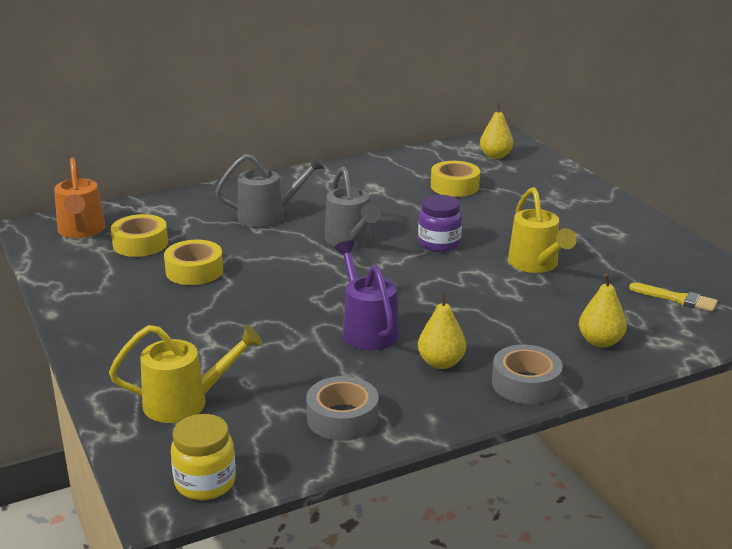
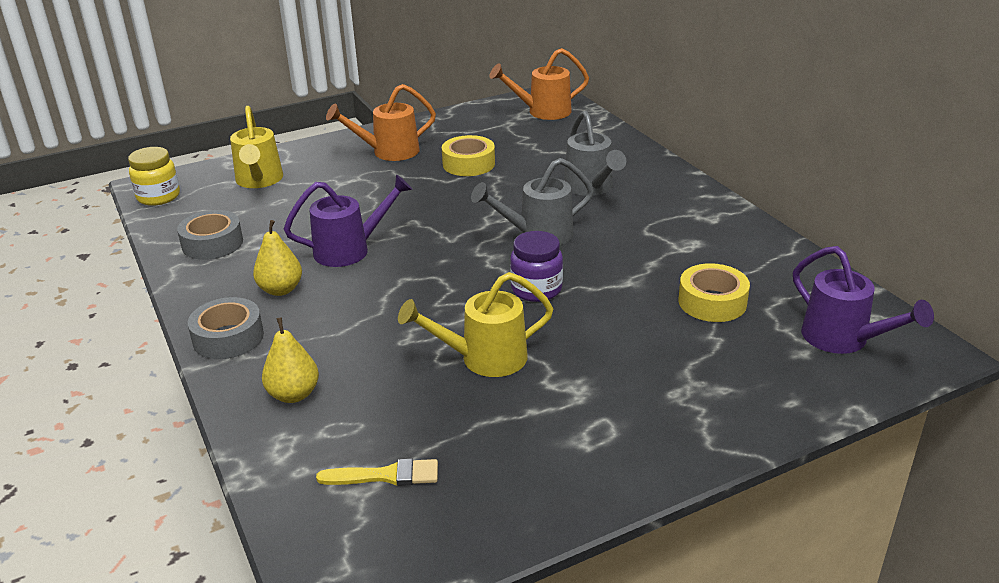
camera: 90 degrees right, 5 degrees up
(140, 244) = (520, 137): yellow tape -> none
(141, 317) = (388, 152): none -> orange watering can
(495, 156) = (843, 340): yellow pear -> purple watering can
(677, 299) = (385, 475): yellow brush -> yellow brush turned 120 degrees counterclockwise

